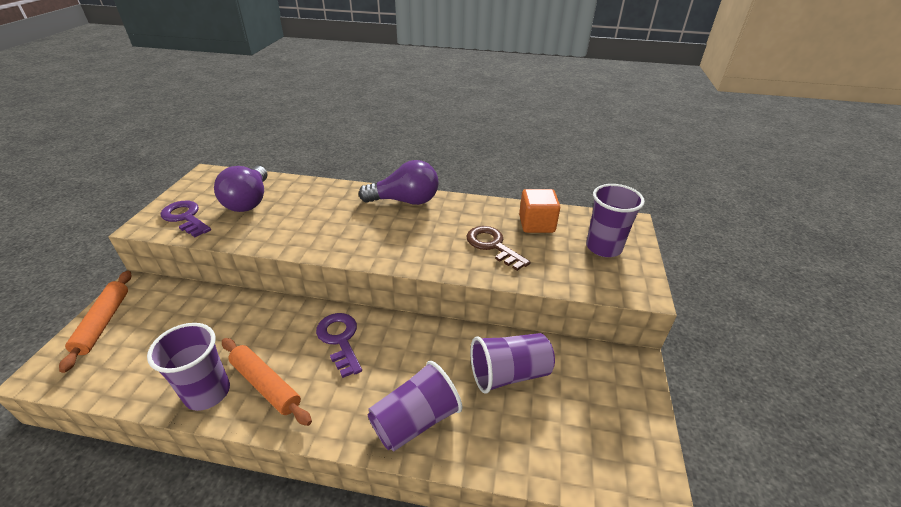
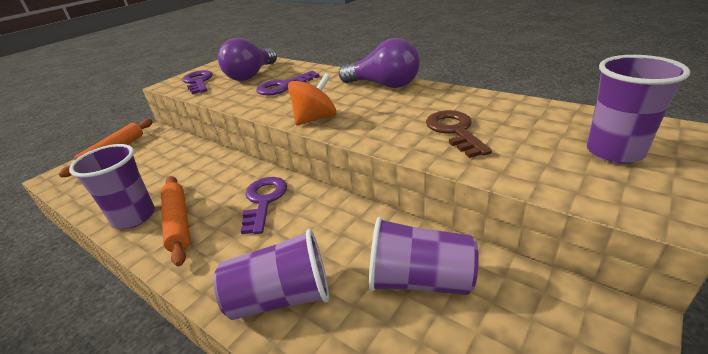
camera: 30 degrees right, 5 degrees down
(301, 213) = (283, 86): none -> purple key
(365, 251) = (315, 119): none -> orange spinning top
(536, 224) = (525, 117): orange cube -> none

